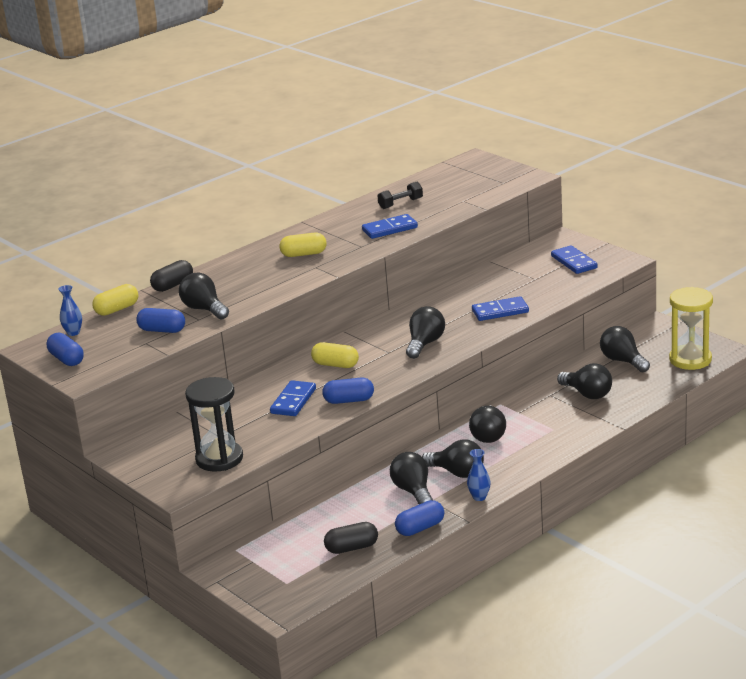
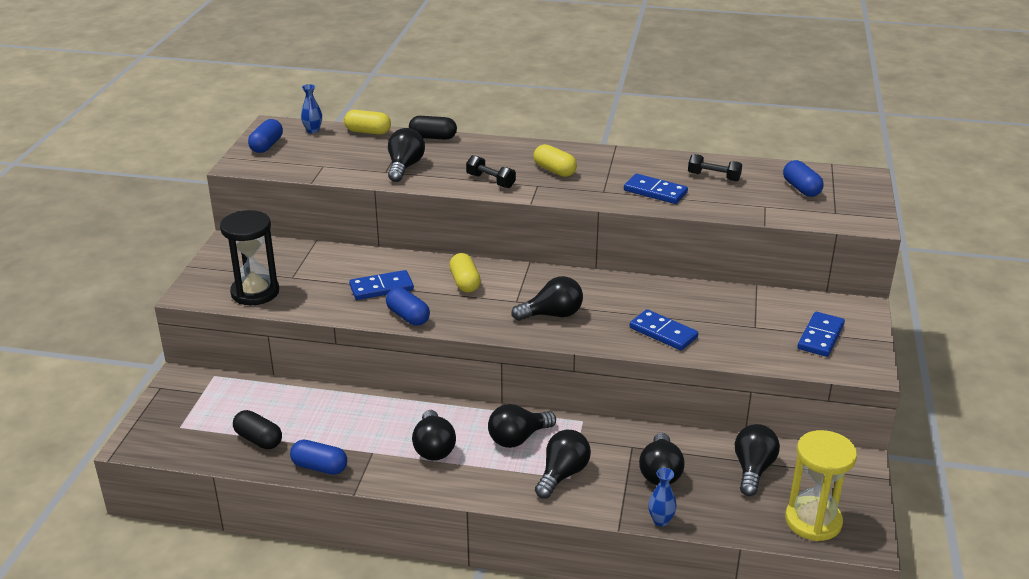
camera: 50 degrees right, 5 degrees up
(162, 330) = (350, 164): blue capsule -> blue capsule (801, 189)
(281, 282) = (490, 181): none -> black dumbbell
(413, 491) = (379, 435): black light bulb -> black light bulb (562, 474)
(479, 497) = (401, 482): blue vase -> blue vase (660, 520)

